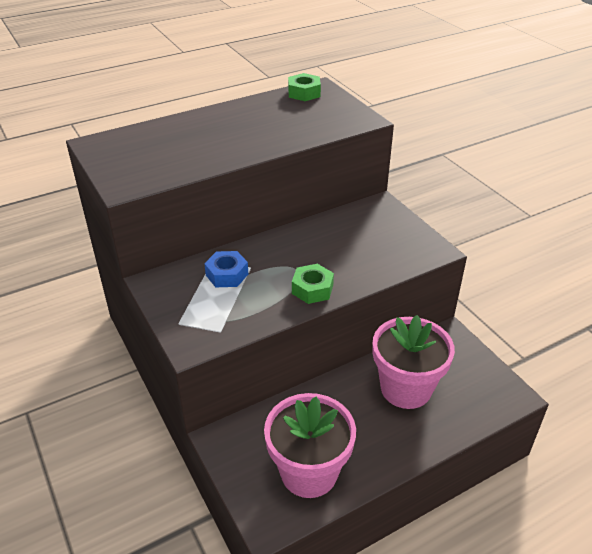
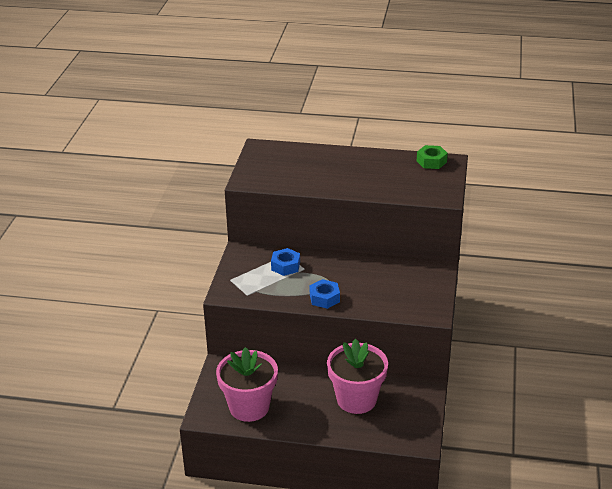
camera: 40 degrees right, 5 degrees down
(312, 289) = (324, 298): green nut -> blue nut

